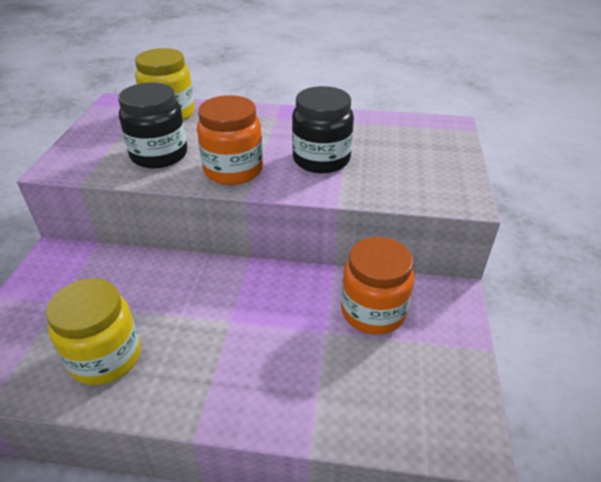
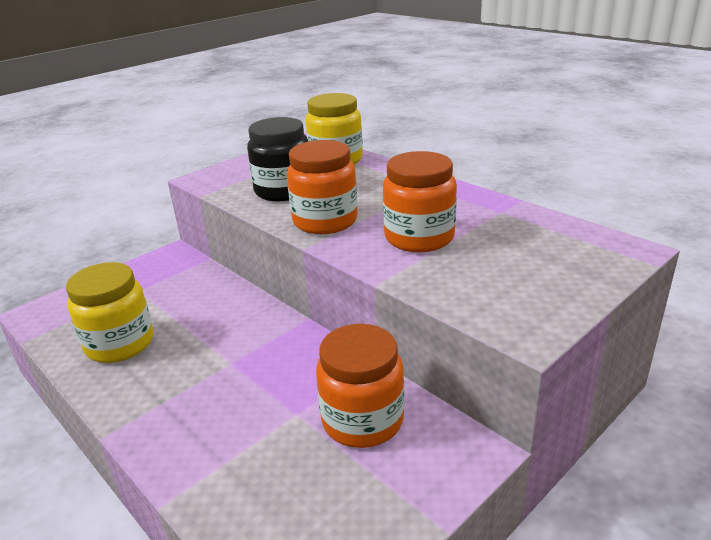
camera: 40 degrees right, 10 degrees down
(321, 159) = (419, 237): black jar -> orange jar

